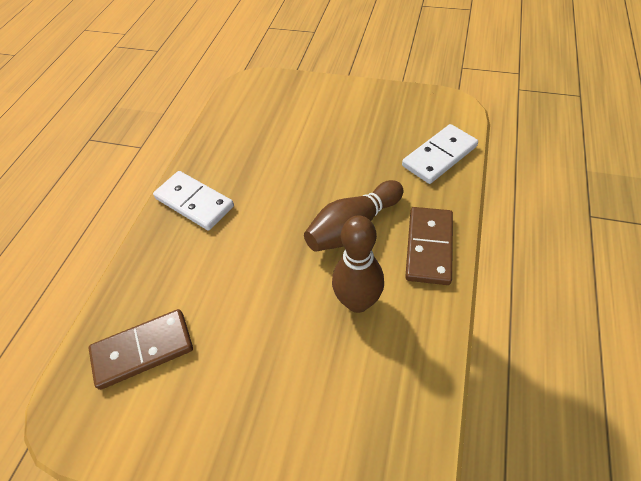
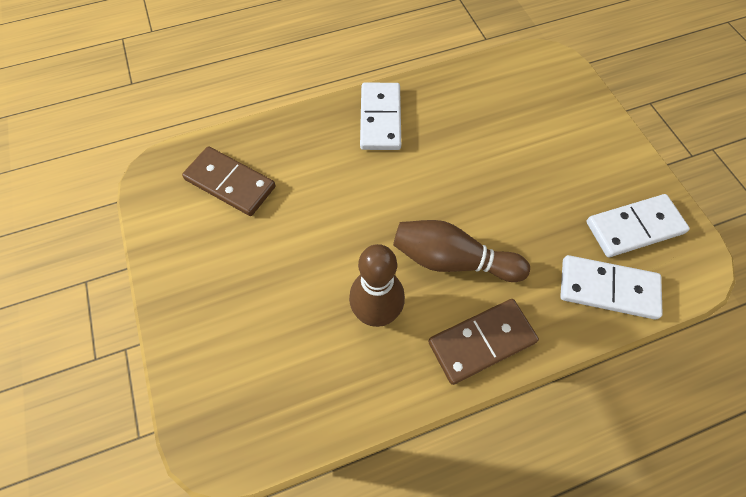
camera: 50 degrees right, 10 degrees up
(408, 118) = (634, 228): none -> white domino

